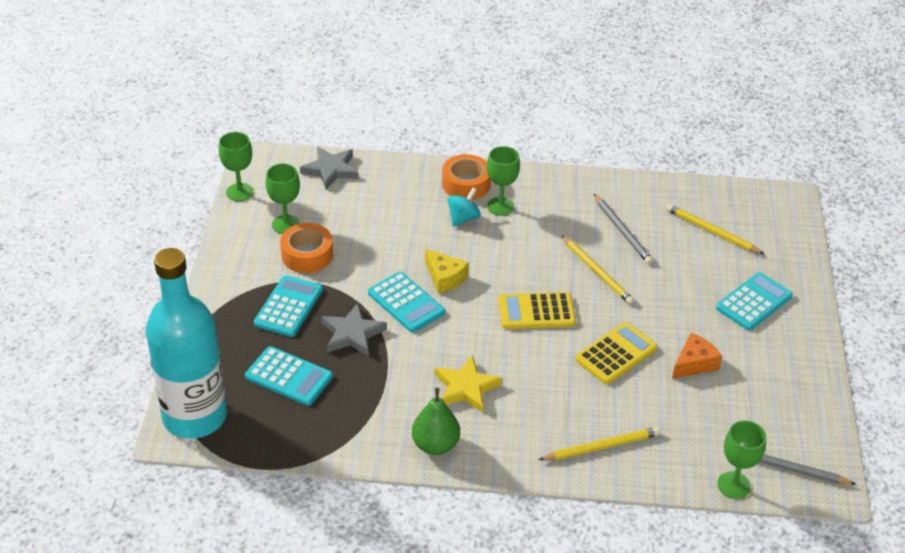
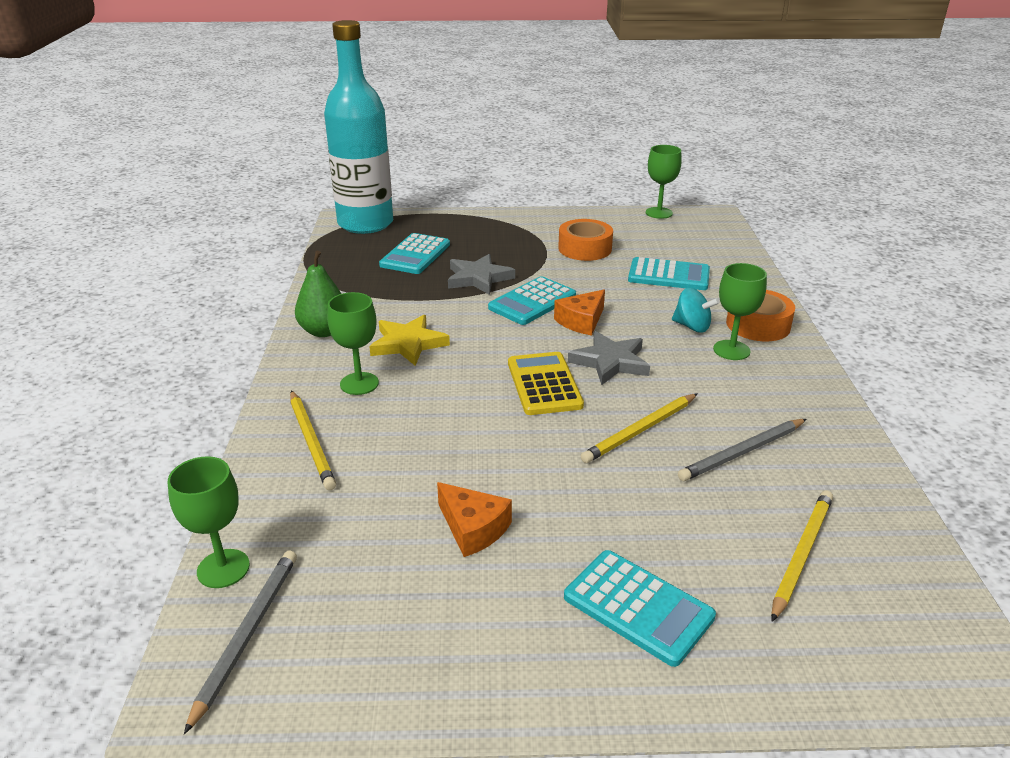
camera: 85 degrees right, 10 degrees down
(285, 224) = (624, 236): green goblet -> green goblet (359, 383)
(288, 307) = (508, 247): turquoise calculator -> turquoise calculator (668, 275)
(330, 170) = (723, 249): grey star -> grey star (610, 362)
(445, 277) = (581, 321): yellow cheese -> orange cheese
(616, 354) = (480, 450): yellow calculator -> none

